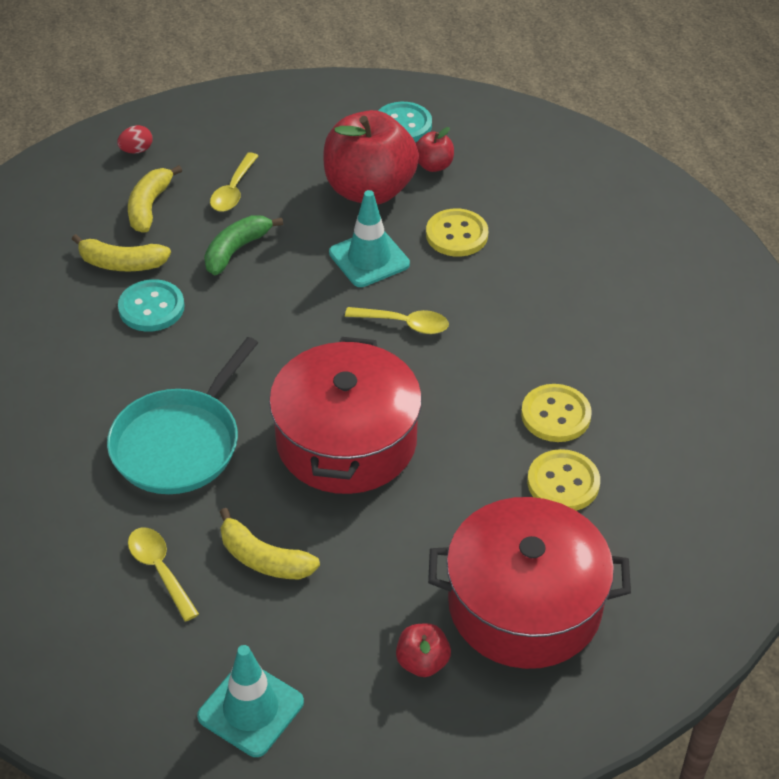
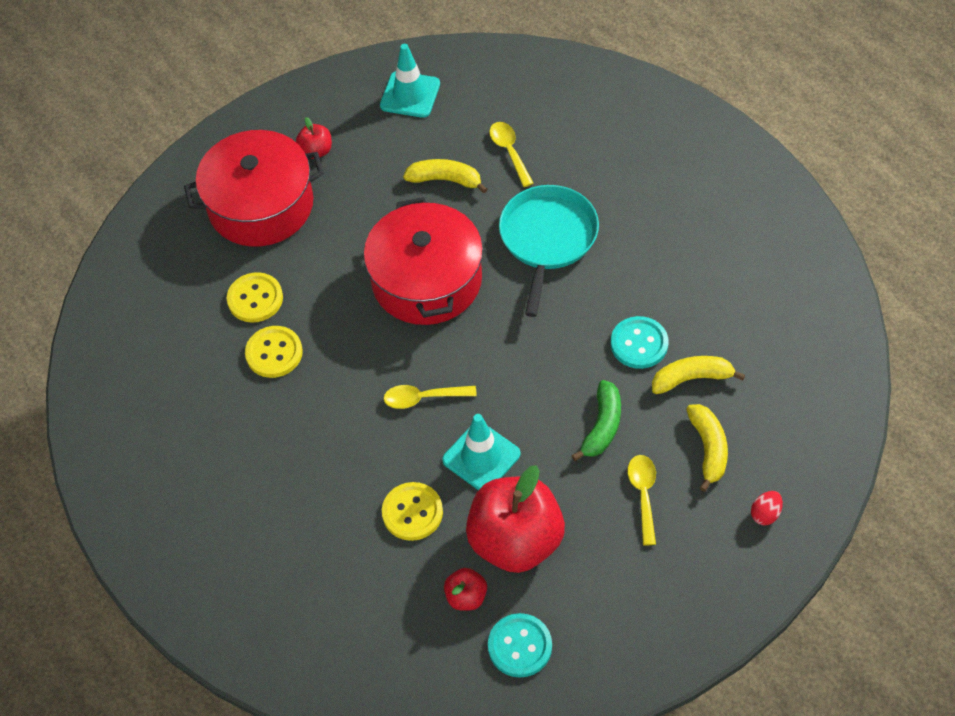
camera: 165 degrees right, 10 degrees up
(160, 570) = (509, 152): yellow spoon -> yellow spoon turned 150 degrees counterclockwise

